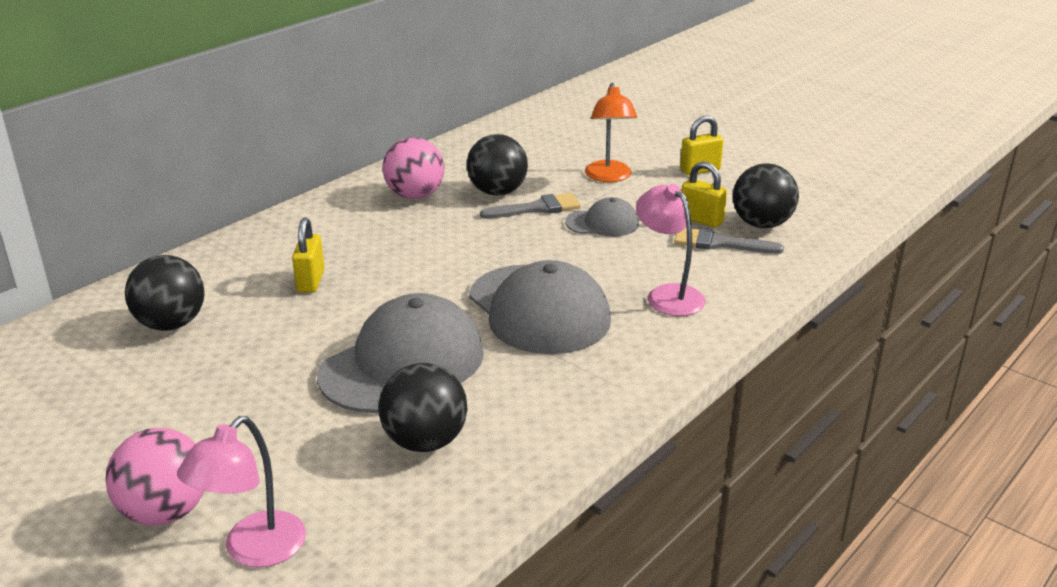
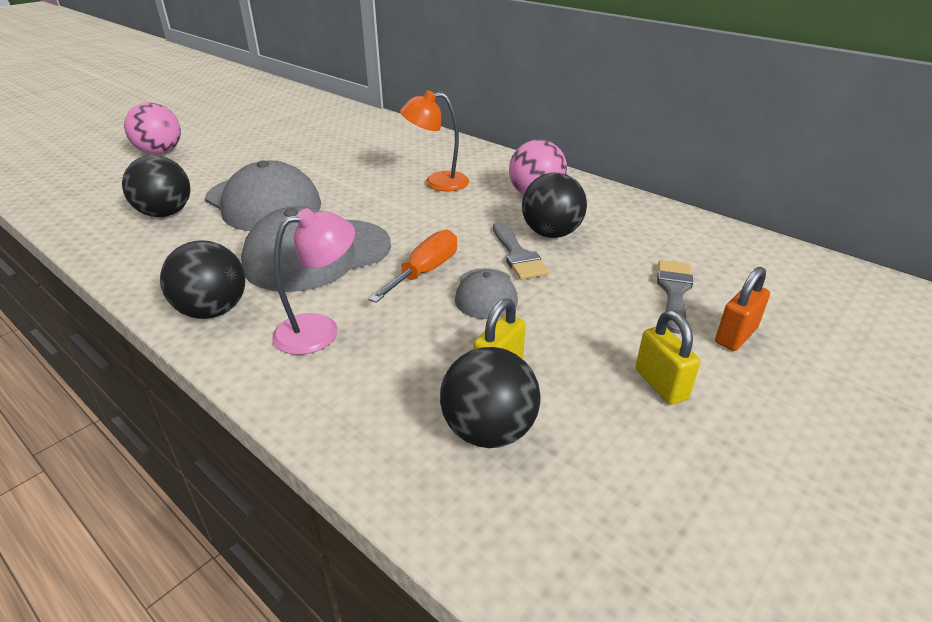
camera: 90 degrees right, 5 degrees up
(171, 324) = (345, 135): black ball -> black ball (213, 311)
(254, 551) = (108, 174): pink lamp -> none
(310, 281) = (389, 167): yellow padlock -> none
(568, 250) = (425, 271): none -> orange screwdriver
(609, 177) = (610, 303): orange lamp -> orange lamp (437, 182)
(643, 142) = (735, 336): none -> orange padlock
(719, 243) = (433, 381): grey brush -> grey brush (674, 291)

